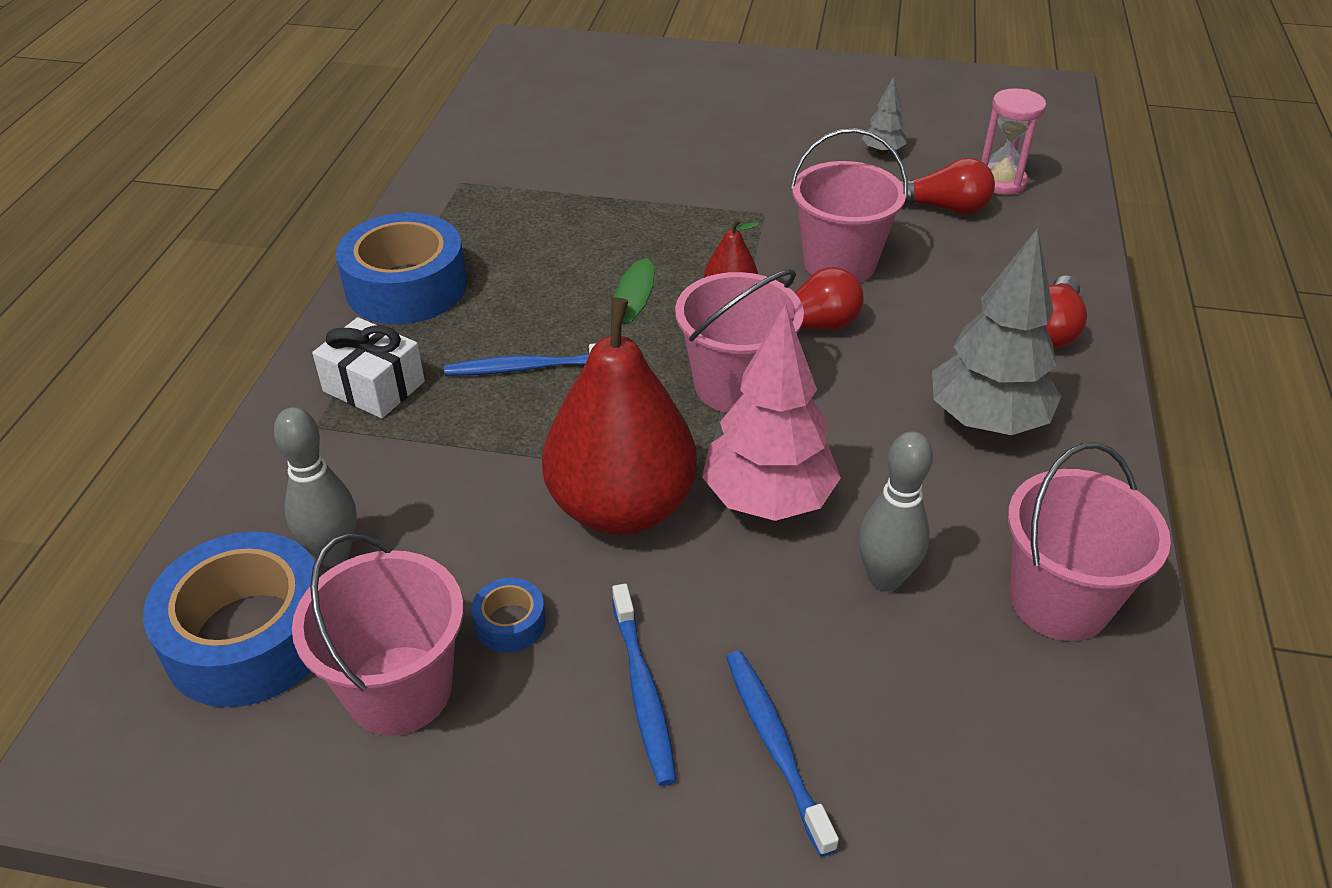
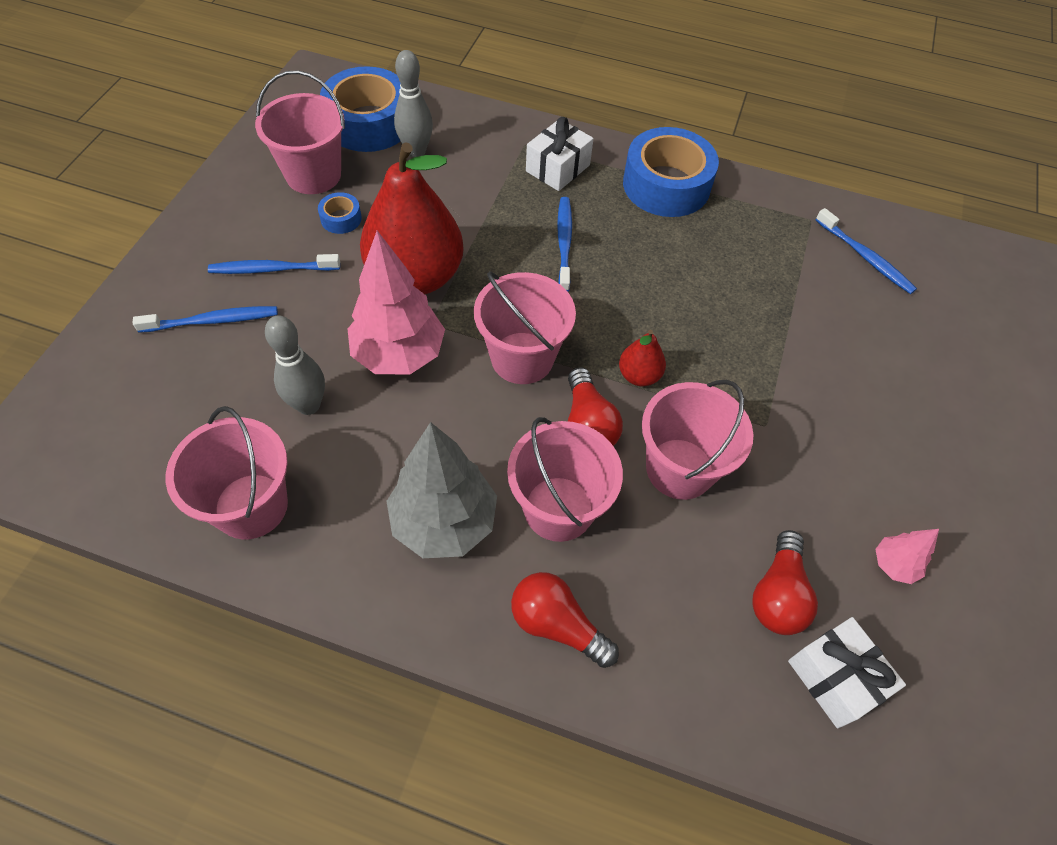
camera: 95 degrees right, 15 degrees up
(516, 151) = (865, 257): none -> blue toothbrush
(882, 152) = (893, 565): grey tree -> pink tree
(926, 339) = (558, 508): none -> pink bucket
(1001, 182) = (835, 678): pink hourglass -> white gift

